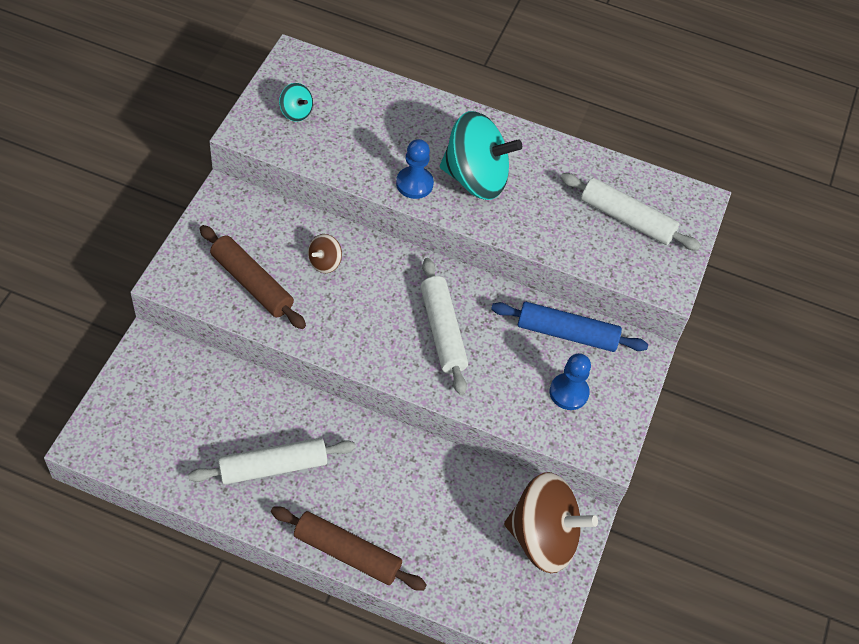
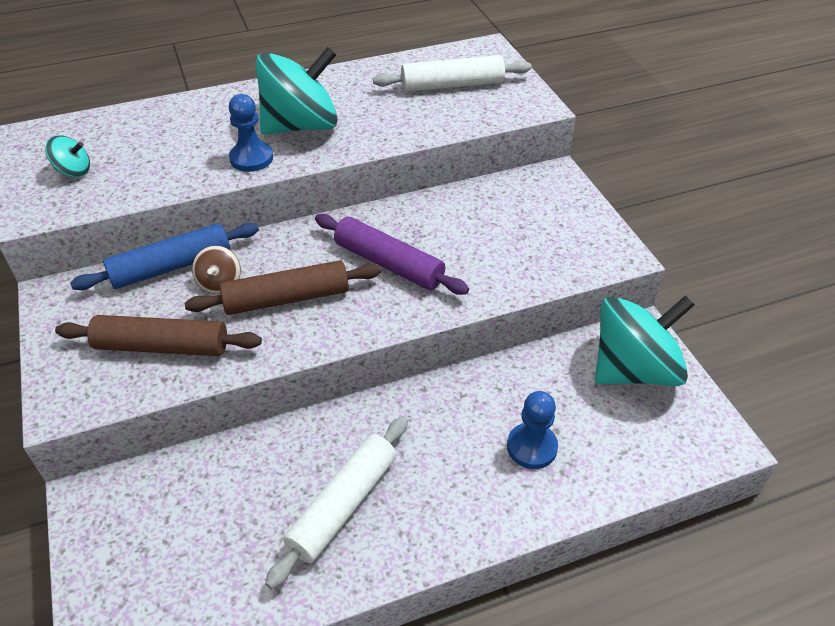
camera: 35 degrees left, 10 degrees down
(347, 553) = (499, 522): brown rolling pin -> brown rolling pin (287, 298)
(442, 331) = (389, 263): white rolling pin -> purple rolling pin
(543, 537) = (634, 369): brown spinning top -> turquoise spinning top
(567, 333) = (488, 200): blue rolling pin -> blue rolling pin (171, 266)
(568, 392) = (540, 237): blue pawn -> blue pawn (532, 447)

